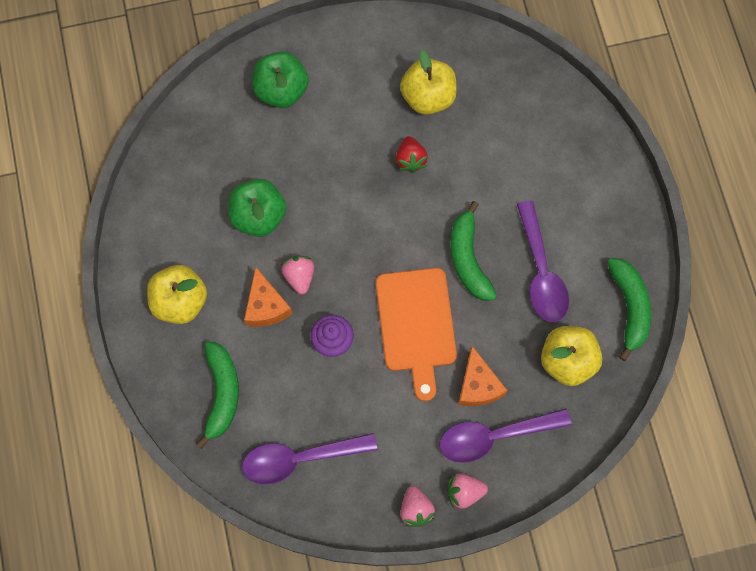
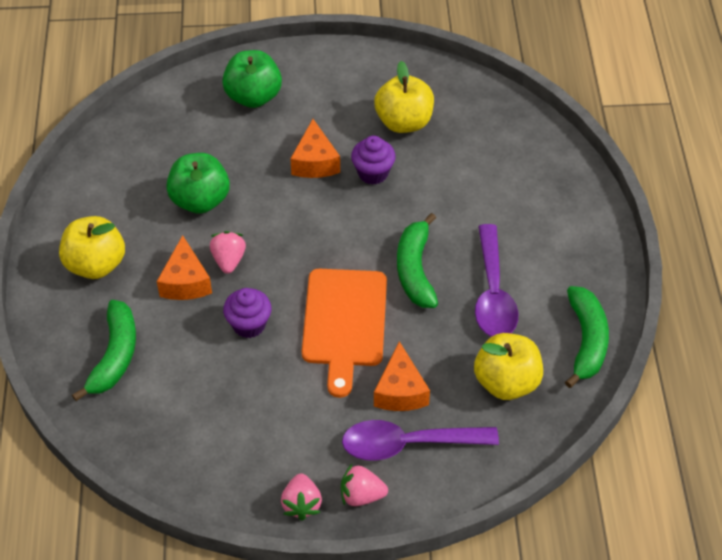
camera: 10 degrees right, 20 degrees down
(299, 458) = (182, 432): purple spoon -> none
(355, 156) = (315, 162): none -> orange cheese
(410, 160) = (373, 173): red strawberry -> purple cupcake

